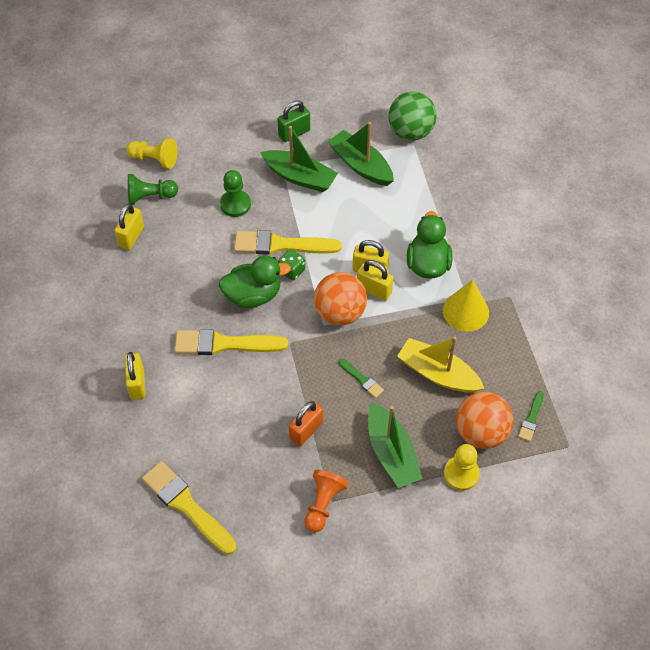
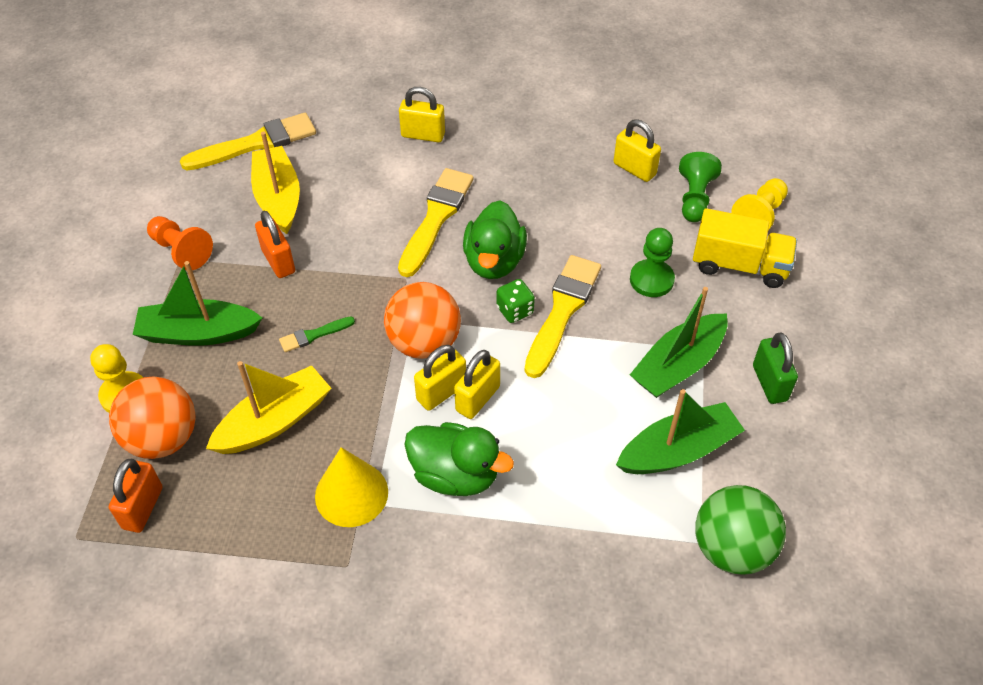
camera: 110 degrees right, 5 degrees down
(205, 162) = (739, 265): none -> yellow truck
(243, 460) = (278, 198): none -> yellow boat
(531, 418) = (143, 508): green brush -> orange padlock

